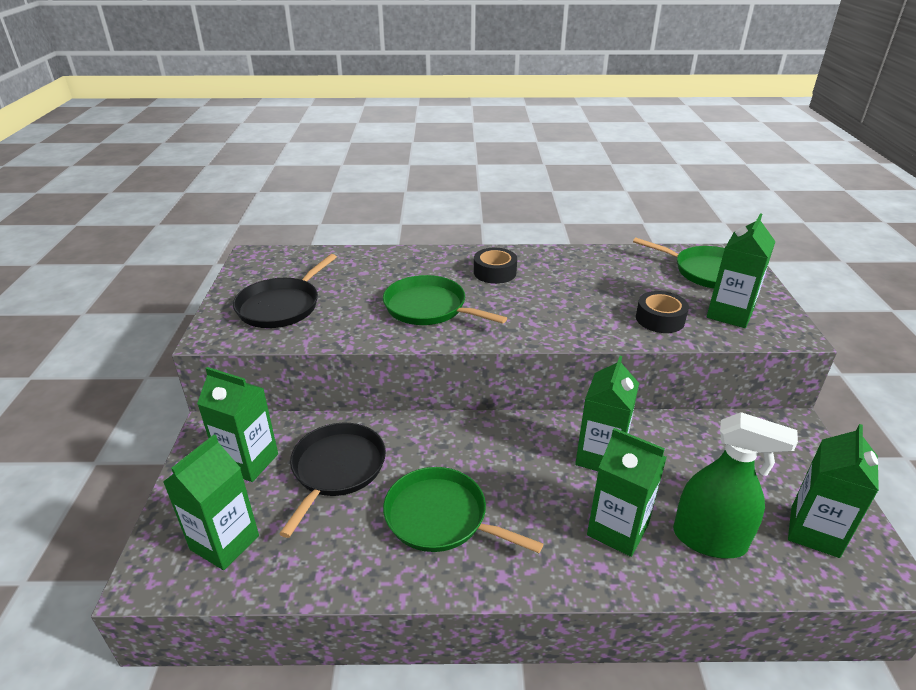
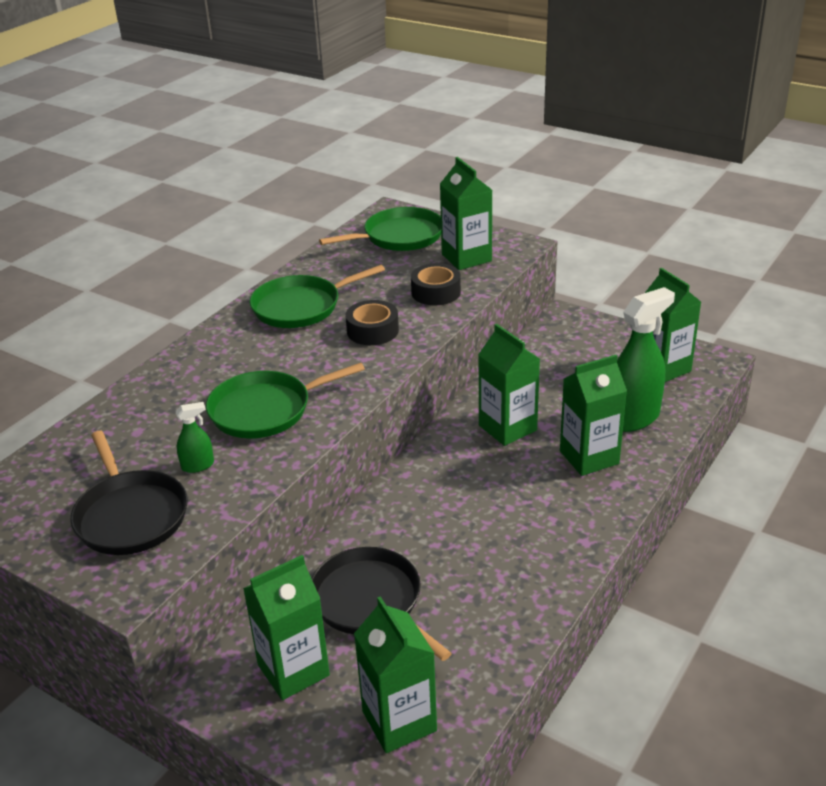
camera: 55 degrees left, 0 degrees up
(348, 308) = (198, 465): none -> green spray bottle
(441, 517) = (494, 552): green pan -> green pan (301, 307)
(495, 272) = (254, 345): black tape -> black tape (372, 331)

